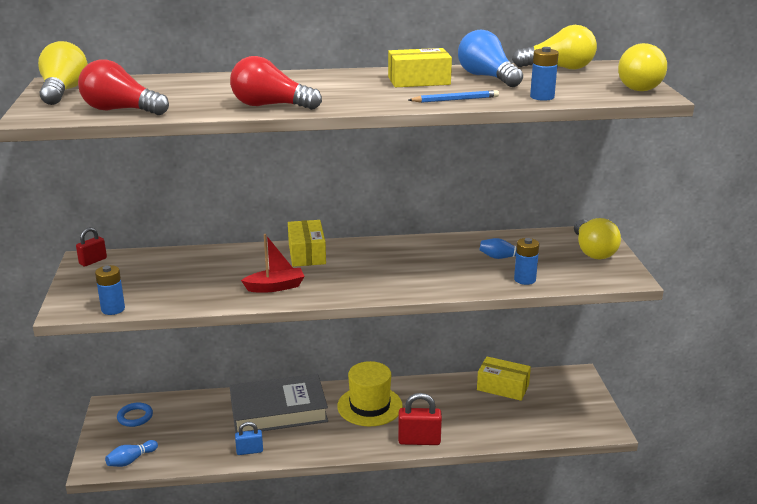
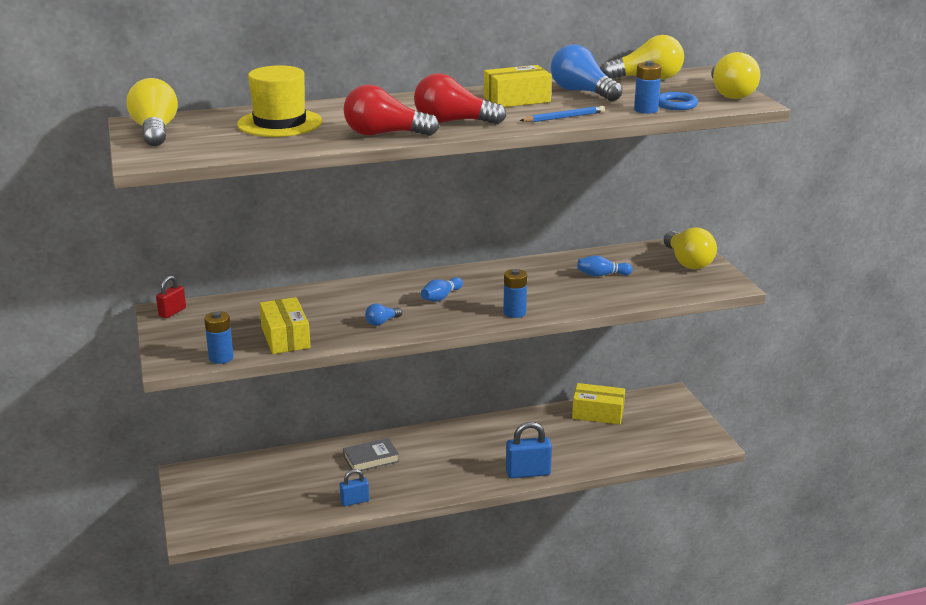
camera: 10 degrees left, 0 degrees up
(121, 110) = (233, 148): red light bulb -> red light bulb (453, 122)
(131, 460) = (230, 524): blue bowling pin -> blue bowling pin (441, 297)
(135, 417) = (217, 481): blue ring -> blue ring (676, 105)
(275, 287) = (382, 322): red boat -> blue light bulb
(278, 410) = (371, 459): grey book -> grey book, size x0.50
(307, 253) = (399, 287): yellow box -> yellow box (285, 337)
(369, 406) = (466, 445): yellow hat -> yellow hat (280, 123)
(419, 440) = (528, 473): red padlock -> blue padlock
(525, 279) = (630, 294): blue battery -> blue battery (514, 313)

